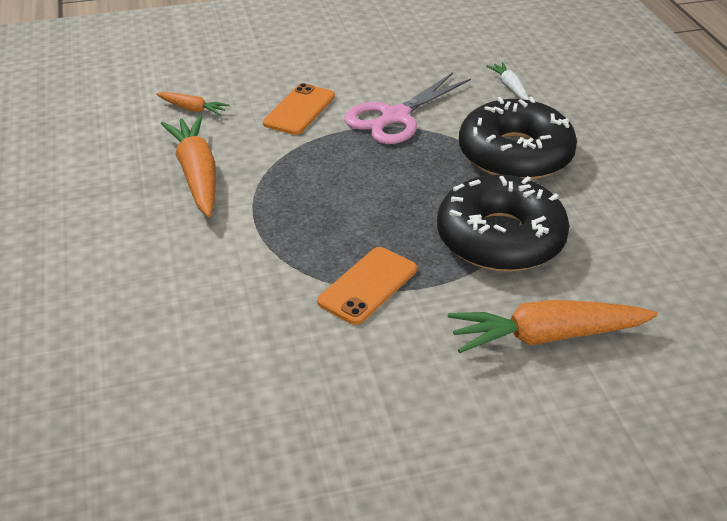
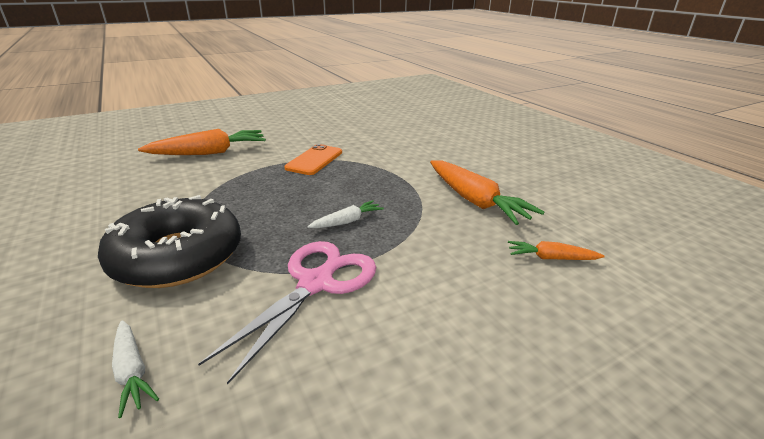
camera: 165 degrees right, 10 degrees down
(299, 110) = (435, 275): orange phone -> none
(353, 168) = (347, 221): none -> white carrot
(500, 238) = (221, 189): black donut -> none

